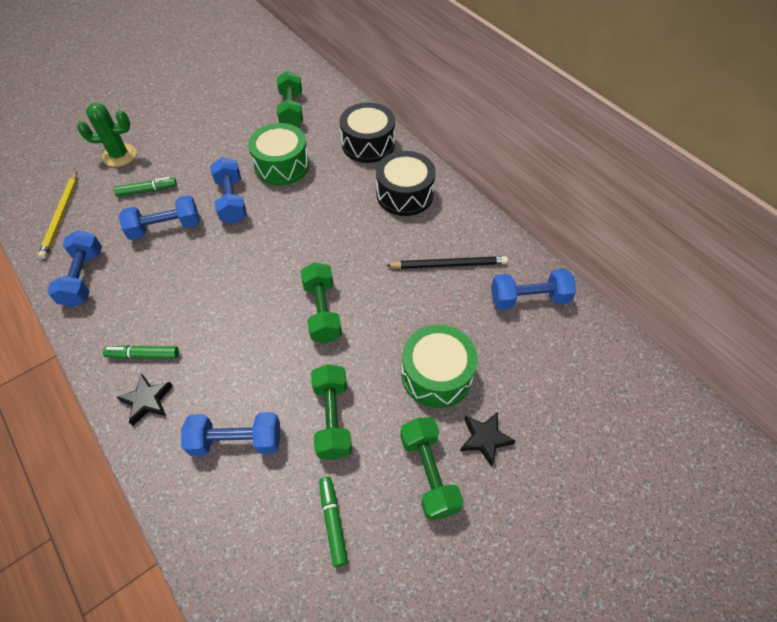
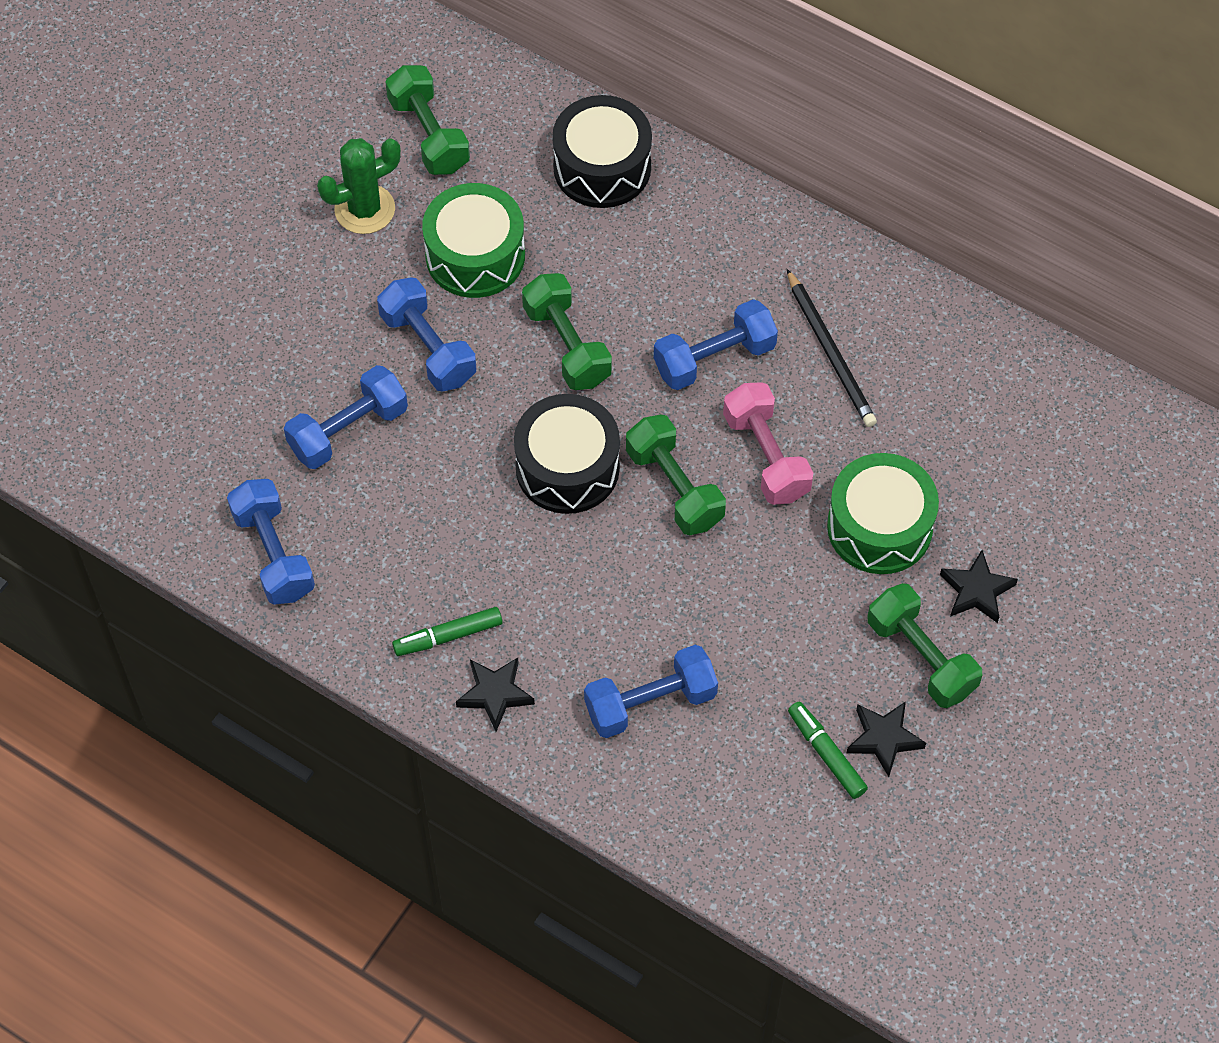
camera: 20 degrees left, 5 degrees up
(61, 216) = (158, 465): yellow pencil -> none
(119, 155) = (176, 322): green cactus -> green cactus (364, 209)
(147, 190) = (272, 374): green marker -> none
(333, 418) = (764, 632): green dumbbell -> green dumbbell (567, 345)
(378, 526) = (884, 739): none -> black star
(385, 310) = (766, 456): none -> pink dumbbell
(404, 194) = (708, 249): black drum -> black drum (567, 467)
(449, 264) = (830, 352): black pencil -> black pencil turned 90 degrees clockwise
(529, 299) = (968, 371): blue dumbbell -> blue dumbbell (714, 358)

